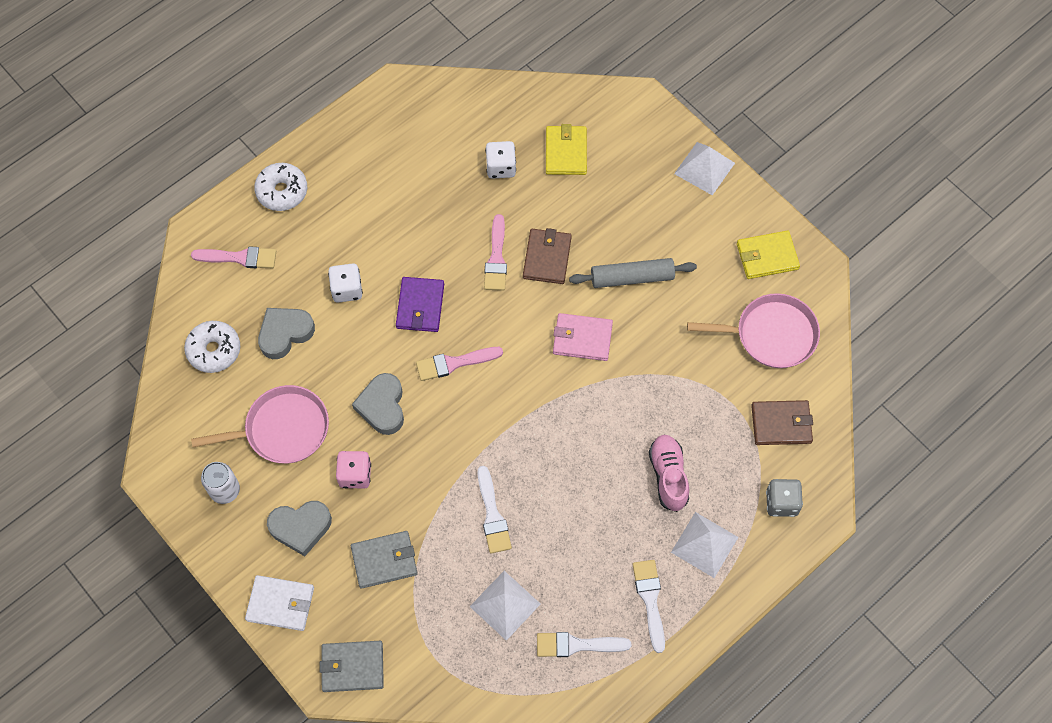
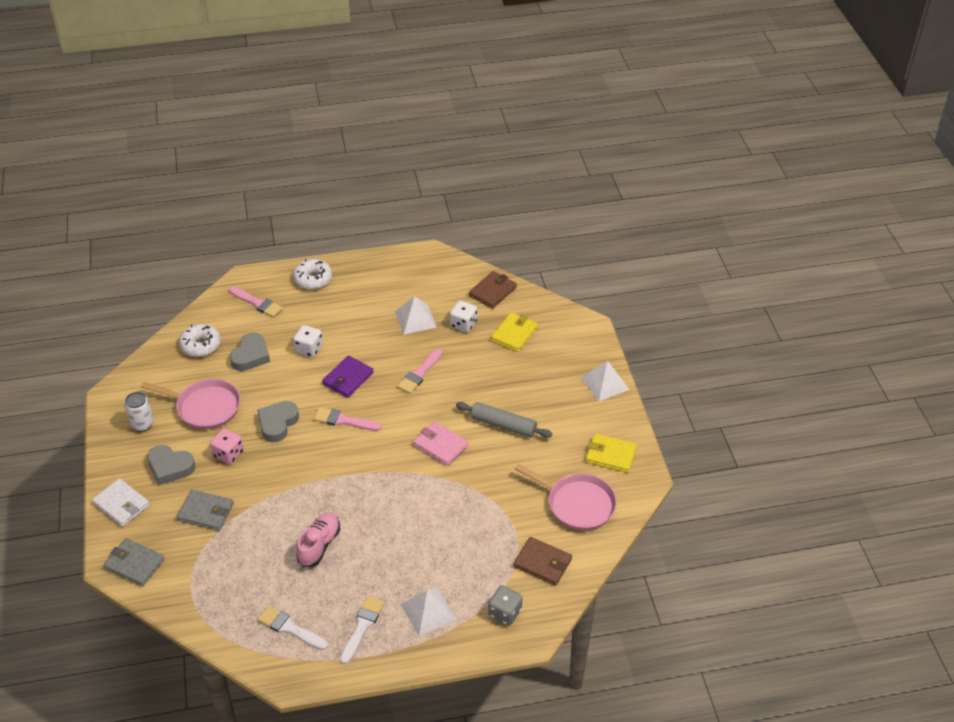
camera: 30 degrees right, 20 degrees down
(285, 333) = (251, 356): grey heart -> grey heart turned 120 degrees clockwise
(492, 515) = (297, 520): white brush -> none
(505, 605) = (261, 578): white pyramid -> white pyramid (415, 319)
(547, 258) = (453, 388): brown wallet -> brown wallet (493, 291)
(668, 476) = (435, 556): pink shoe -> pink shoe (319, 545)

